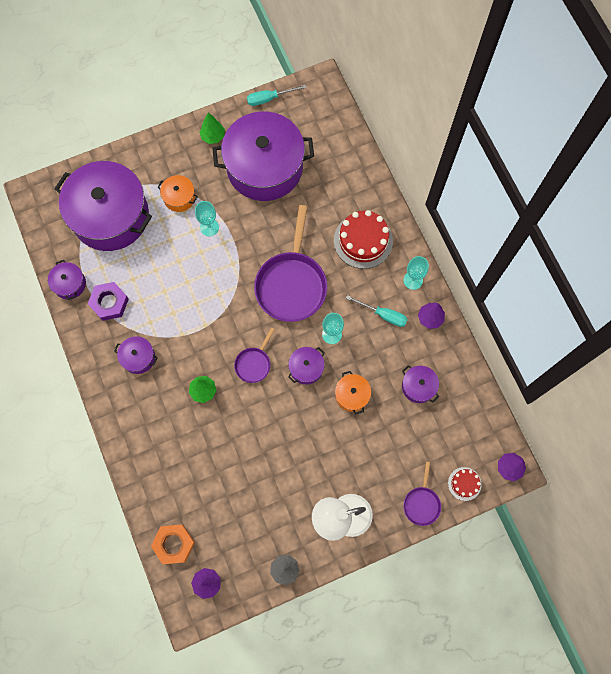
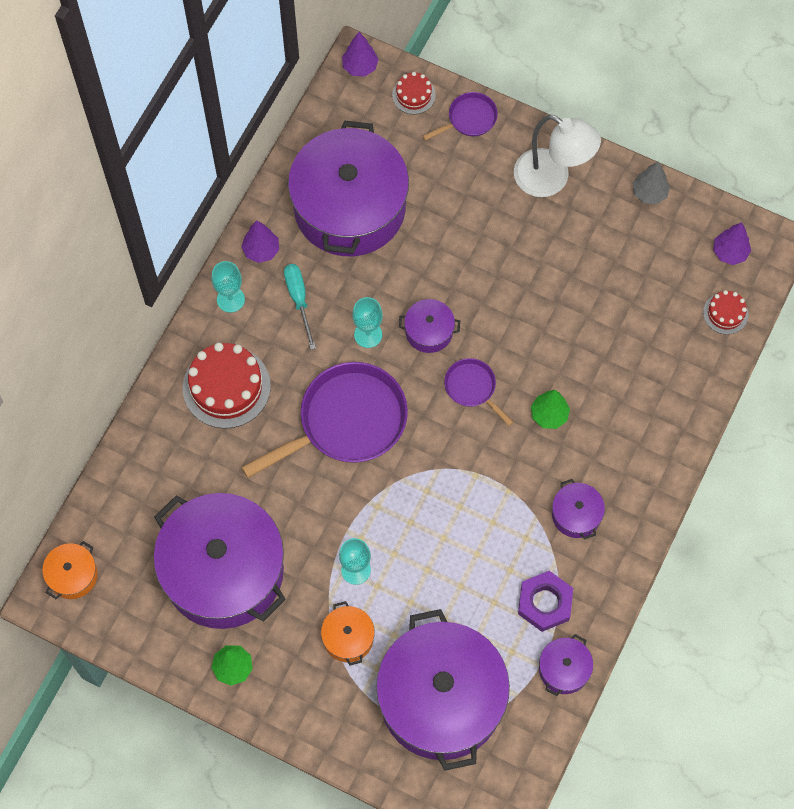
camera: 130 degrees left, 5 degrees down
(174, 544) = (725, 313): orange nut -> red cake
(254, 363) = (472, 388): purple pan -> purple pan turned 120 degrees counterclockwise
(269, 98) = (123, 643): turquoise screwdriver -> none
(352, 395) = (417, 264): orange pot -> orange pot (72, 575)
(418, 386) = (349, 207): purple pot -> purple pot, size x2.41

